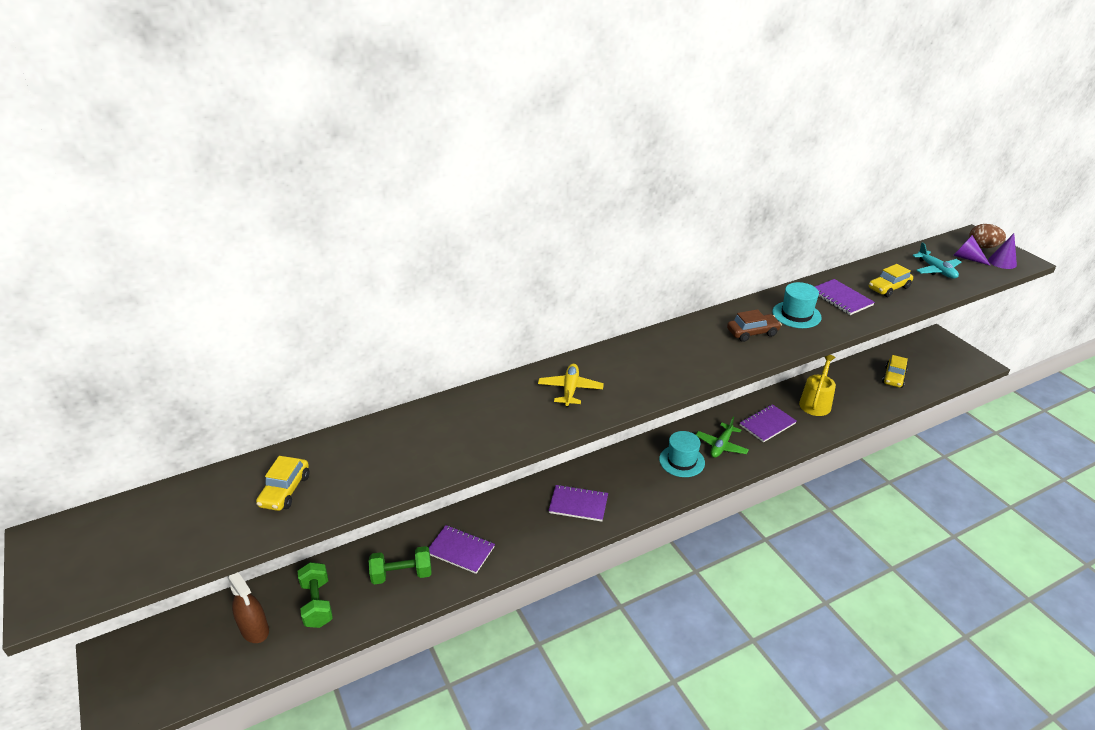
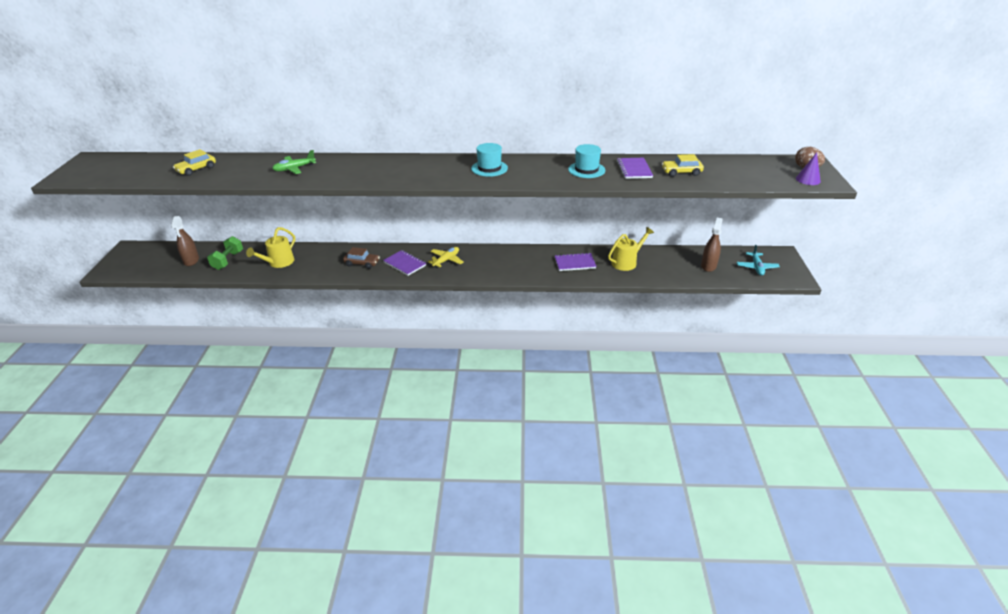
camera: 30 degrees right, 0 degrees up
(402, 574) = (278, 262): green dumbbell -> yellow watering can
(460, 550) = (318, 263): purple notebook -> none
(570, 390) = (388, 168): yellow plane -> yellow plane (446, 260)
(682, 461) = (492, 263): turquoise hat -> turquoise hat (489, 168)
(721, 445) = (528, 264): green plane -> green plane (294, 169)
(752, 333) = (540, 171): brown car -> brown car (362, 263)
(893, 377) = (708, 266): yellow car -> brown spray bottle
(936, 270) = (739, 172): turquoise plane -> turquoise plane (756, 267)
(967, 258) = (779, 171): purple cone -> none

